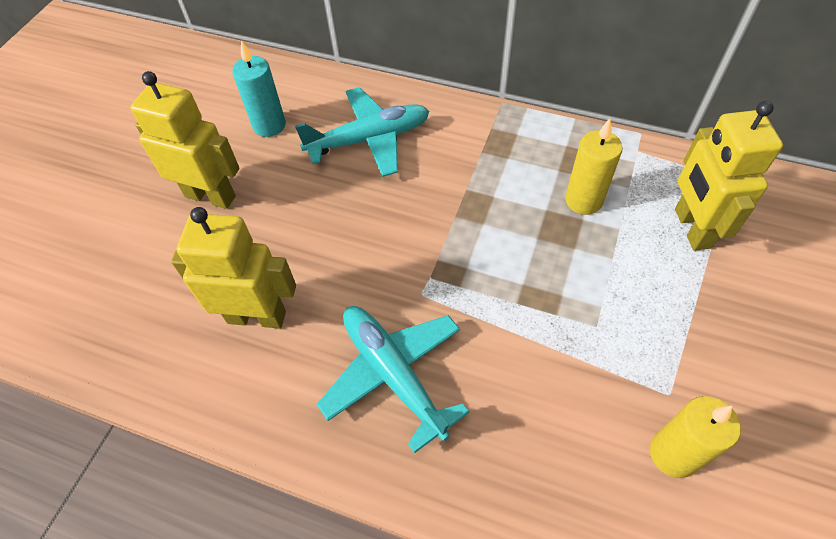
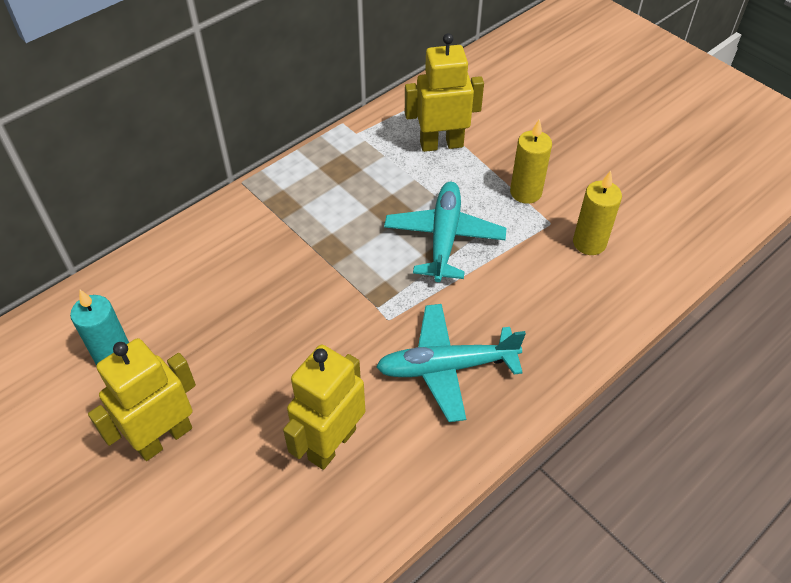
camera: 65 degrees left, 5 degrees down
(369, 139) = (202, 286): turquoise plane -> turquoise plane (444, 237)
(583, 200) = (376, 185): yellow candle -> yellow candle (525, 192)
(691, 228) = (441, 144): yellow robot -> yellow robot turned 150 degrees clockwise

